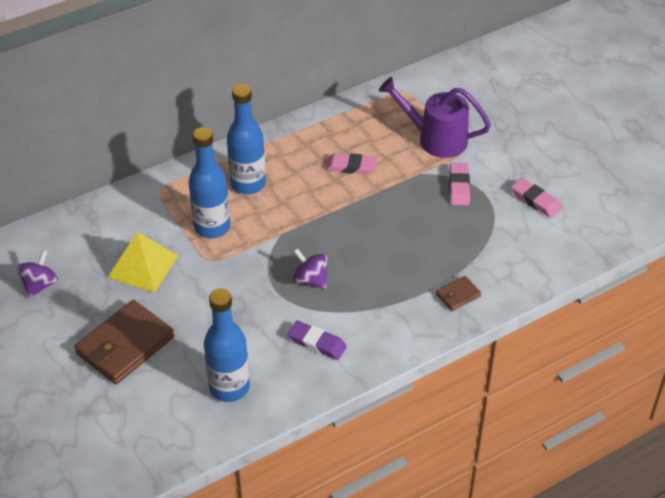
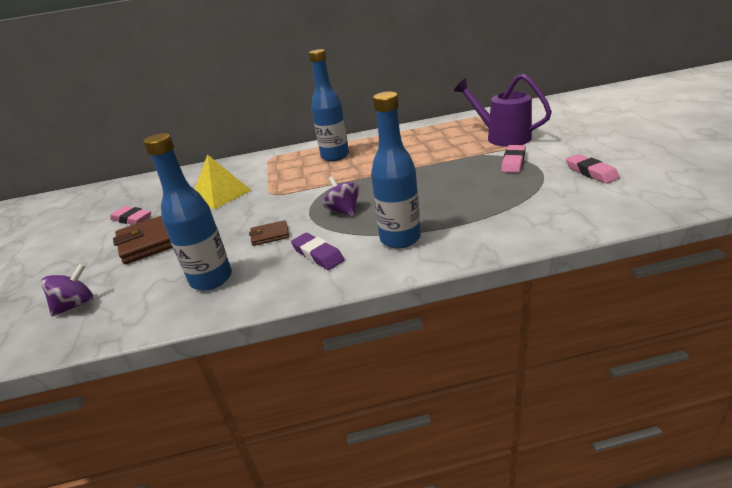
camera: 25 degrees right, 15 degrees down
(40, 285) = (143, 200): purple spinning top -> purple spinning top (76, 305)
(212, 227) = (290, 176): blue bottle -> blue bottle (400, 239)
(351, 167) = (422, 149): pink eraser -> pink eraser (132, 219)
(458, 295) = (483, 232): brown wallet -> brown wallet (270, 235)

